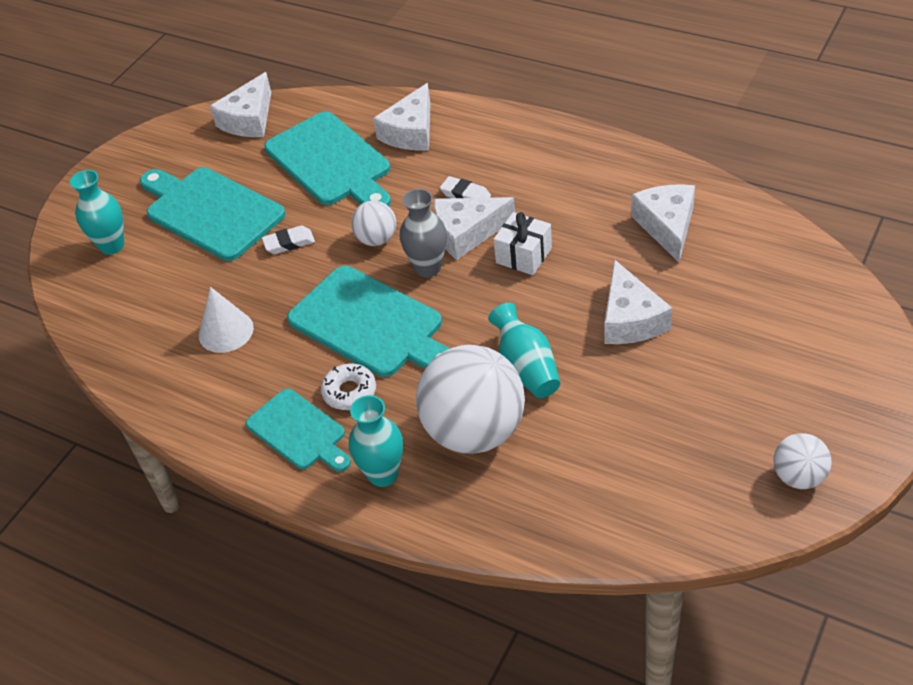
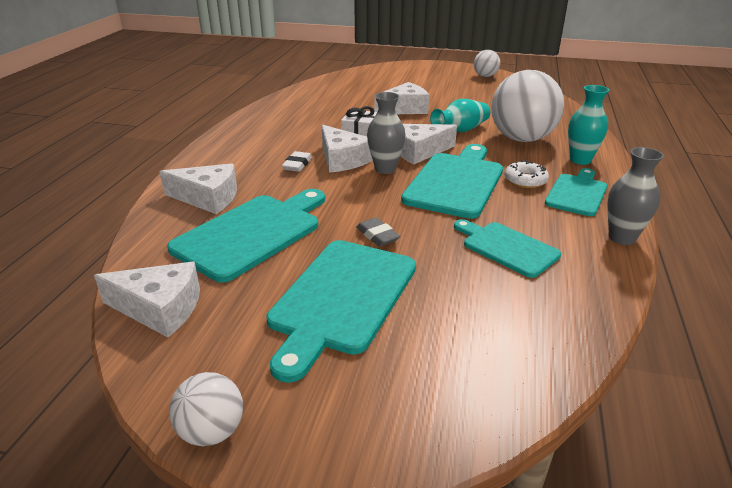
camera: 110 degrees left, 15 degrees down
(112, 246) = (425, 372): turquoise vase -> none
(196, 431) = (622, 238): none -> grey vase
(226, 331) = (506, 247): white cone -> turquoise cutting board
(289, 243) = (377, 236): white eraser -> grey eraser
(376, 239) = (359, 193): white ball -> white ball (212, 431)
(667, 226) = (321, 105): white cheese -> white cheese (419, 151)

